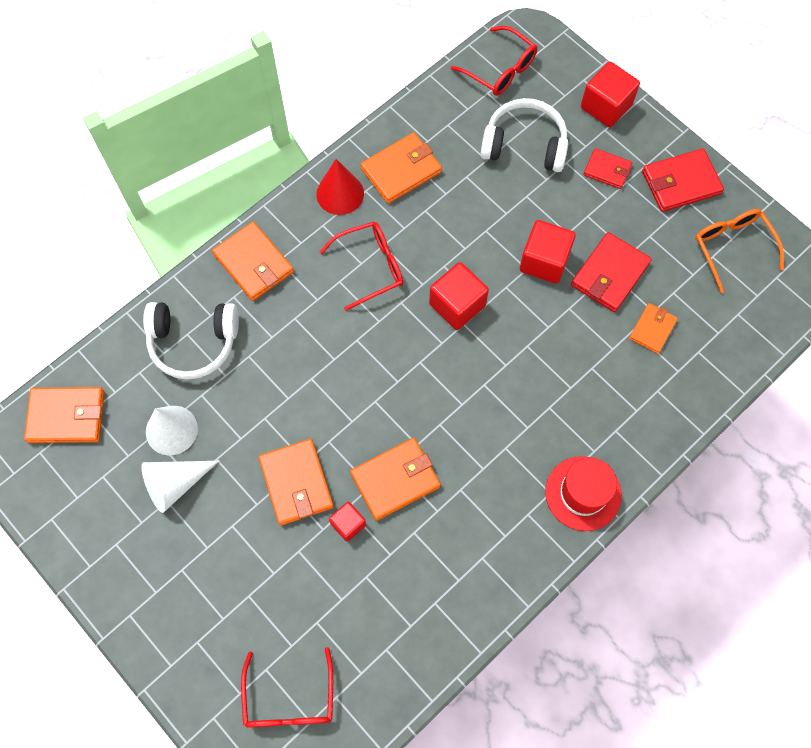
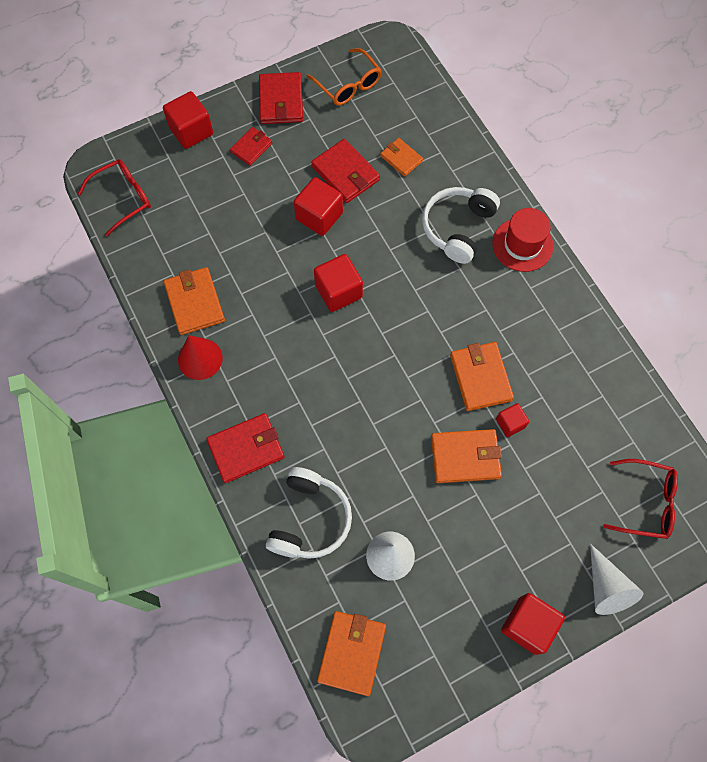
camera: 75 degrees left, 0 degrees up
(124, 588) = (528, 625): none -> red cube
(175, 484) = (442, 561): white cone -> white cone (606, 587)
(253, 263) = (246, 449): orange wallet -> red wallet
(371, 267) = (281, 350): red glasses -> none
(524, 145) = (205, 200): white headphones -> white headphones (458, 228)
(732, 247) = (348, 85): orange glasses -> orange glasses turned 120 degrees counterclockwise

